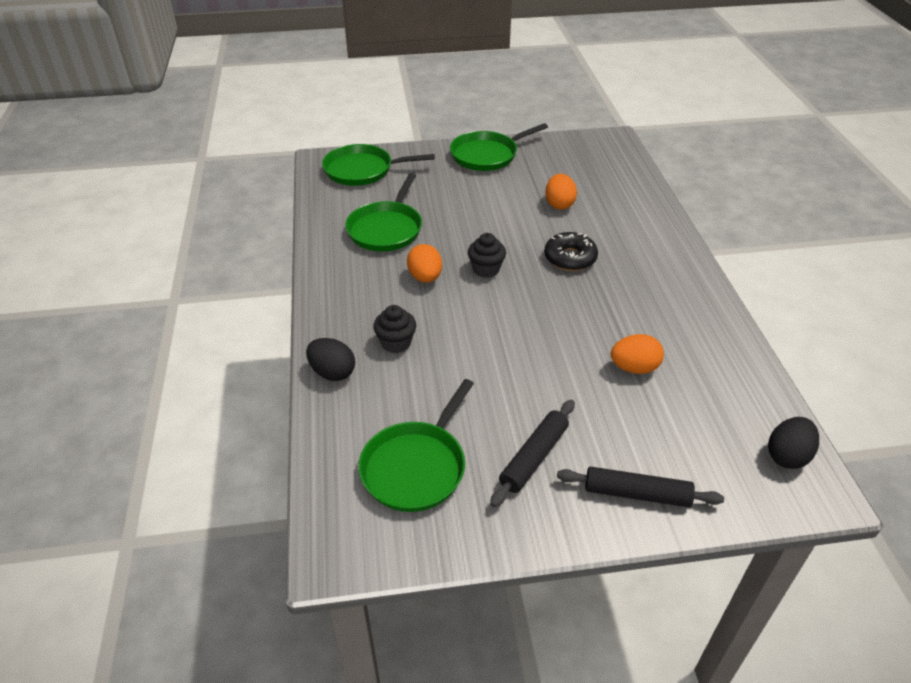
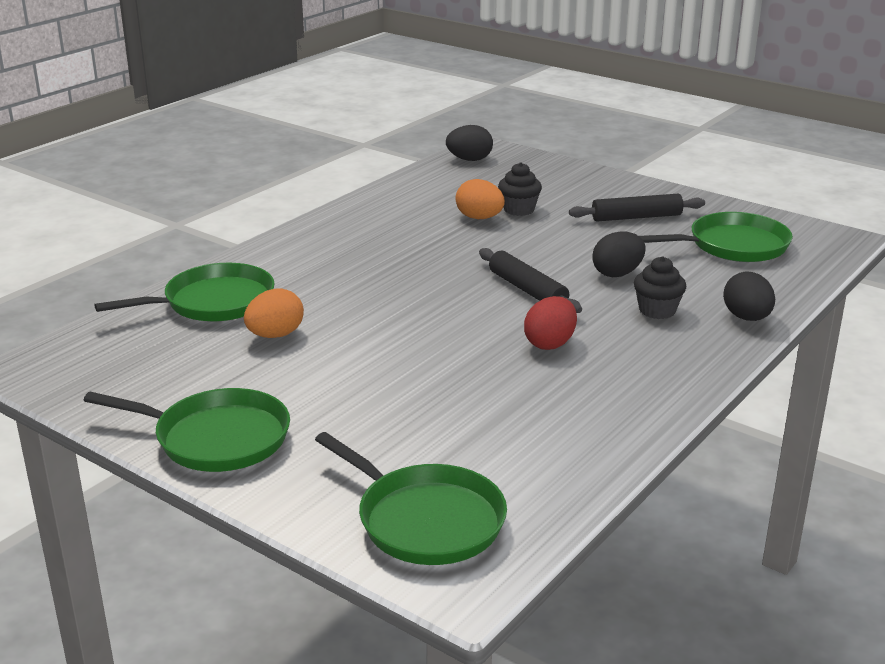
camera: 135 degrees left, 15 degrees down
(386, 229) = (519, 412): green pan -> green pan (214, 302)
(425, 277) = (550, 343): orange egg -> red egg
(461, 366) = (617, 273): none -> black egg
(486, 269) = (475, 320): black cupcake -> black cupcake (519, 210)
(570, 258) = (376, 290): black donut -> none
(637, 494) = (593, 184): black rolling pin -> black rolling pin (527, 290)

